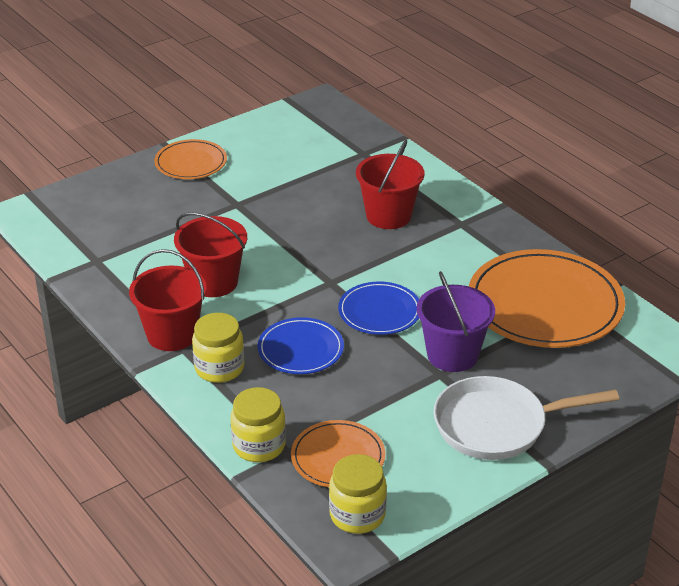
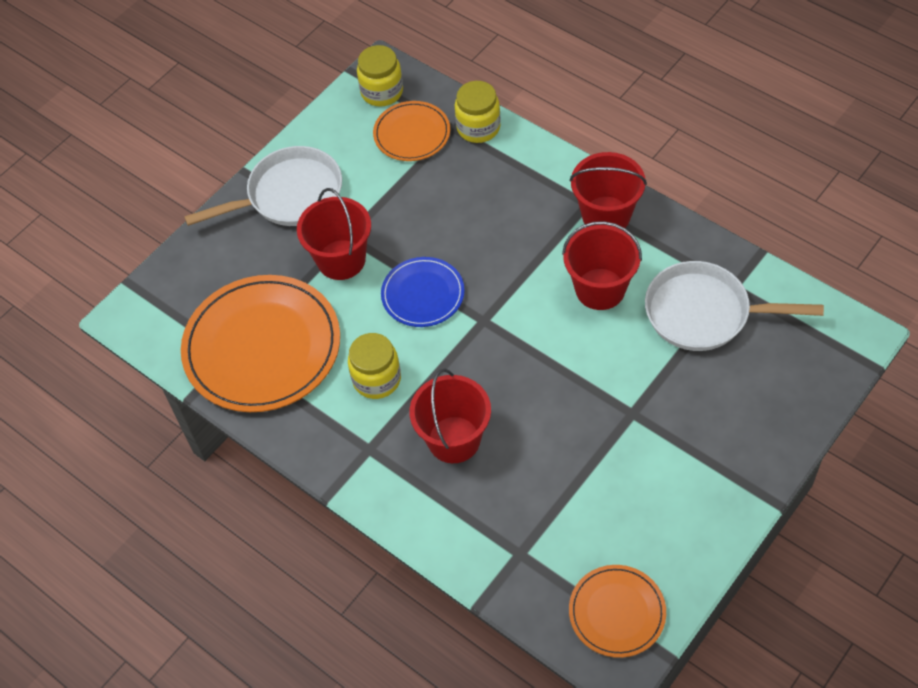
camera: 170 degrees right, 20 degrees up
(135, 249) = (704, 313): none -> white pan
(191, 163) = (724, 474): orange plate -> orange plate (617, 612)
(219, 368) = (545, 191): yellow jar -> yellow jar (377, 379)
(300, 349) = (481, 230): blue plate -> none
(452, 355) = (341, 260): purple bucket -> red bucket

